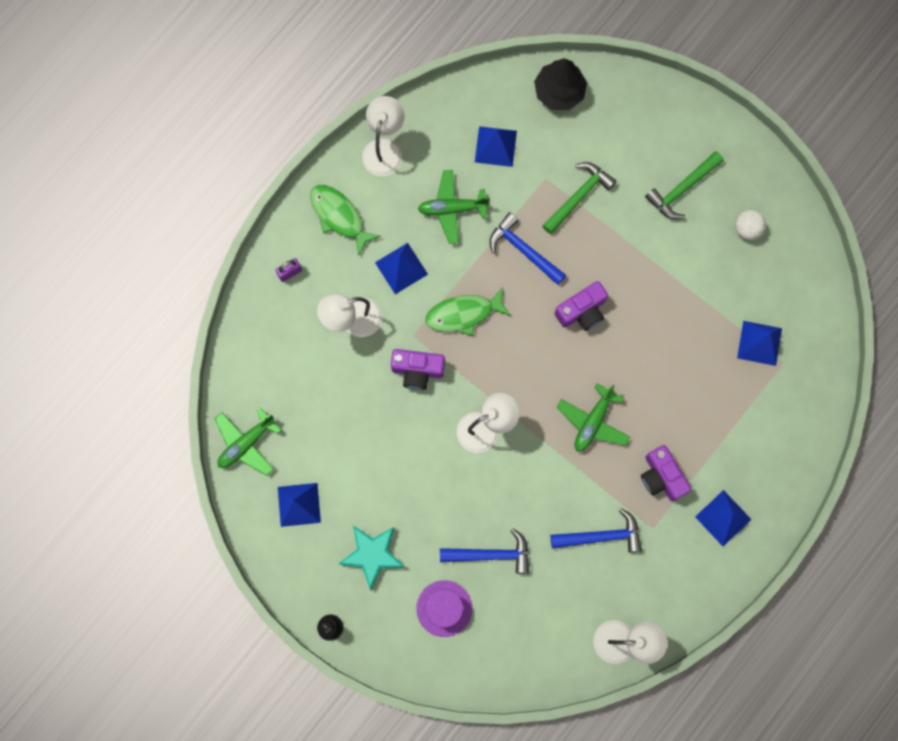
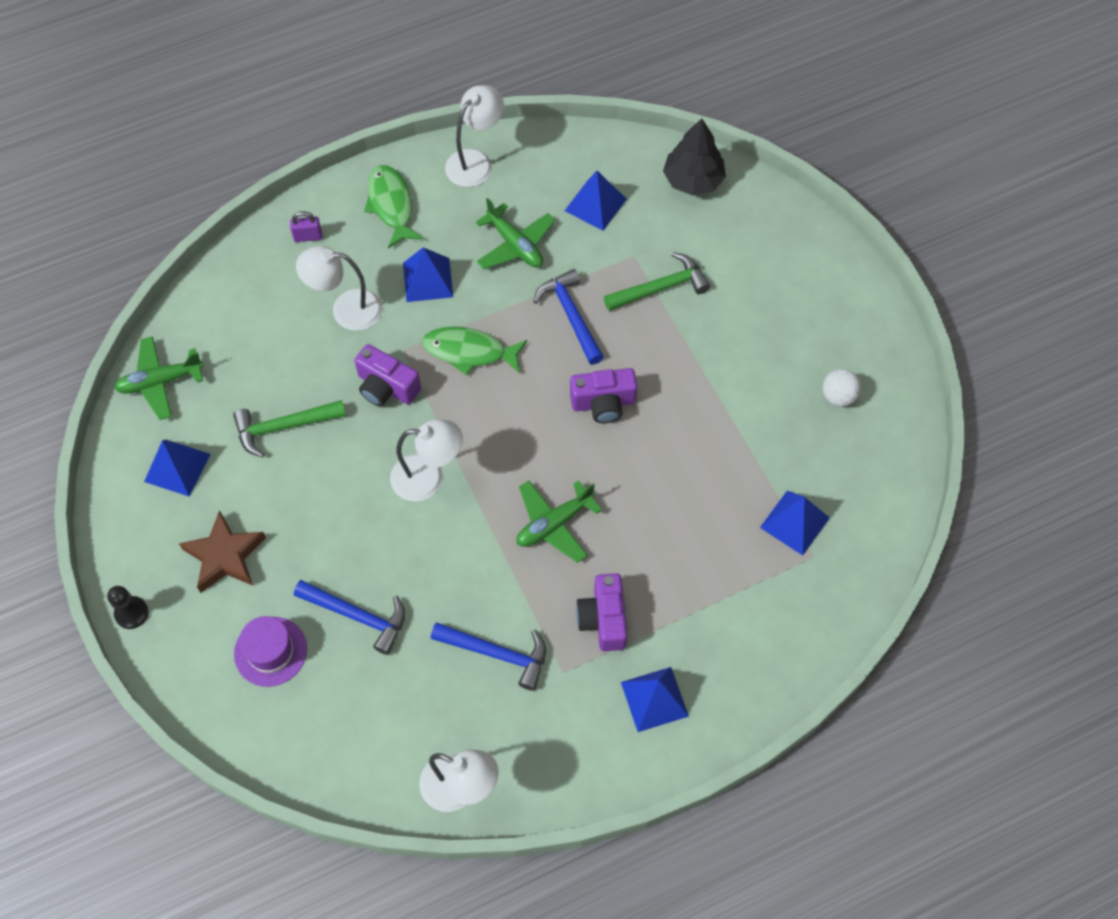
camera: 25 degrees right, 15 degrees down
(372, 555) = (225, 556): turquoise star -> brown star
(452, 209) = (515, 245): green plane -> green plane turned 150 degrees counterclockwise
(682, 189) = (782, 326): green hammer -> green hammer (283, 427)

